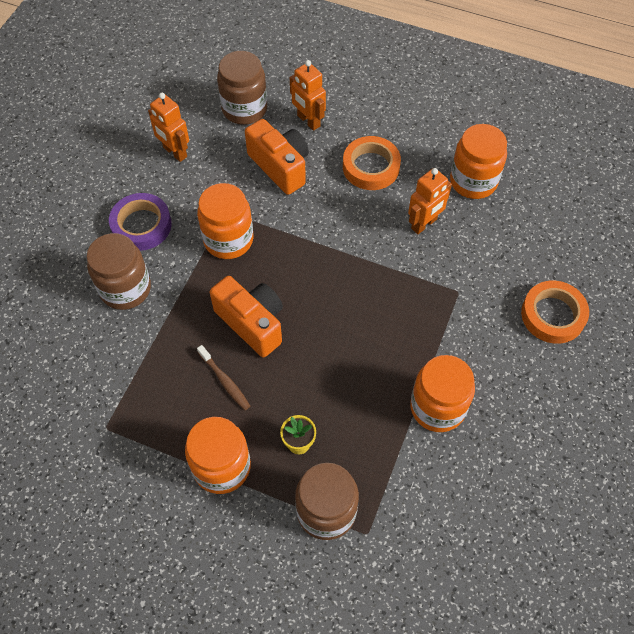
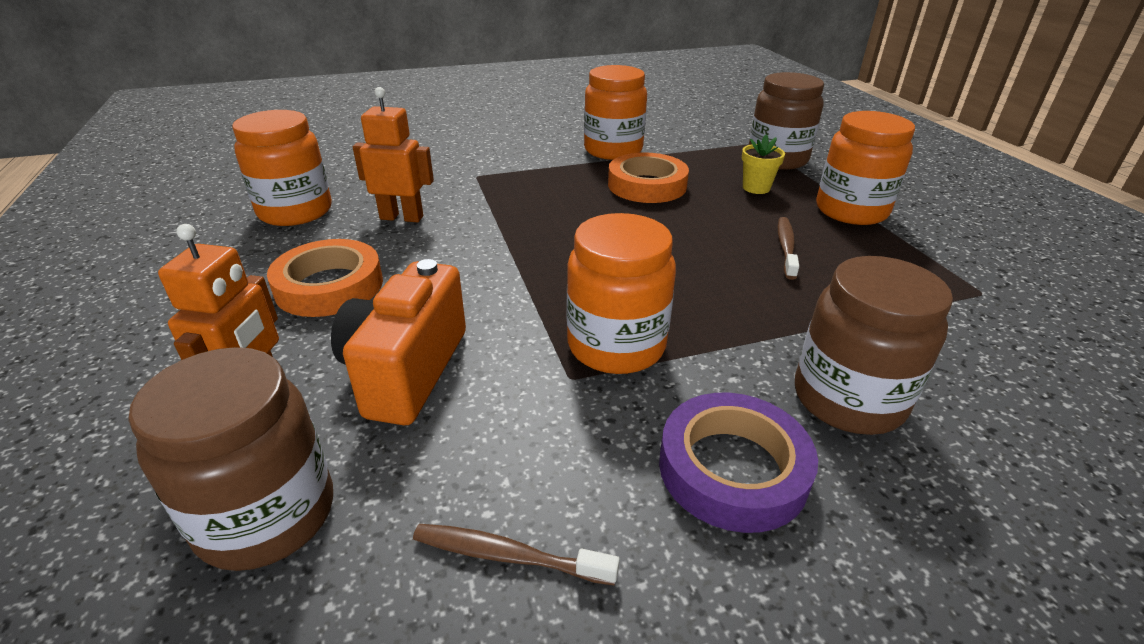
camera: 130 degrees left, 25 degrees down
(175, 152) = (508, 555): orange robot -> brown toothbrush
(252, 323) = (697, 263): orange camera -> none
(553, 315) = (447, 136): orange tape -> orange tape (647, 185)

